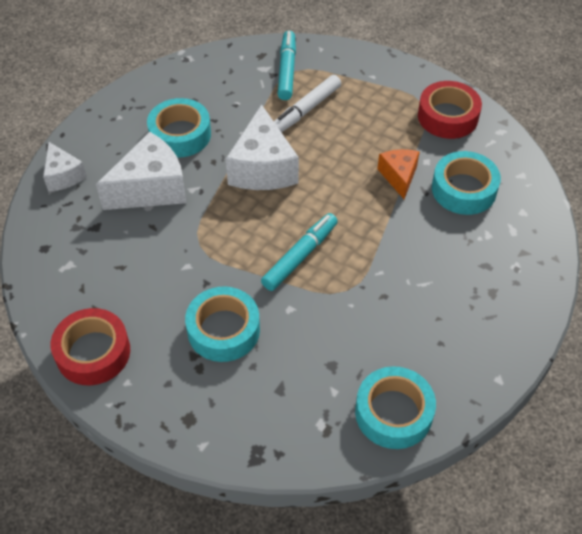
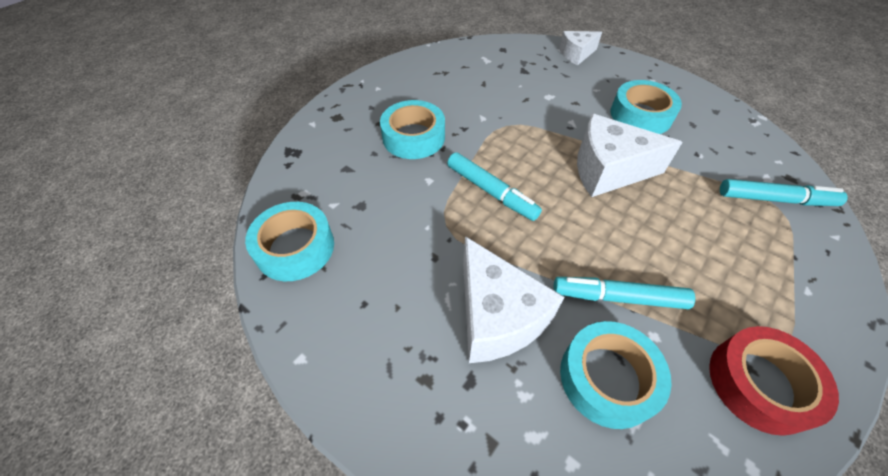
camera: 95 degrees right, 0 degrees up
(93, 352) = (407, 72): red tape -> none
(151, 188) = (569, 98): white cheese -> white cheese (496, 317)
(306, 110) = (711, 212): white marker -> none
(399, 176) = (618, 297): orange cheese -> turquoise marker

